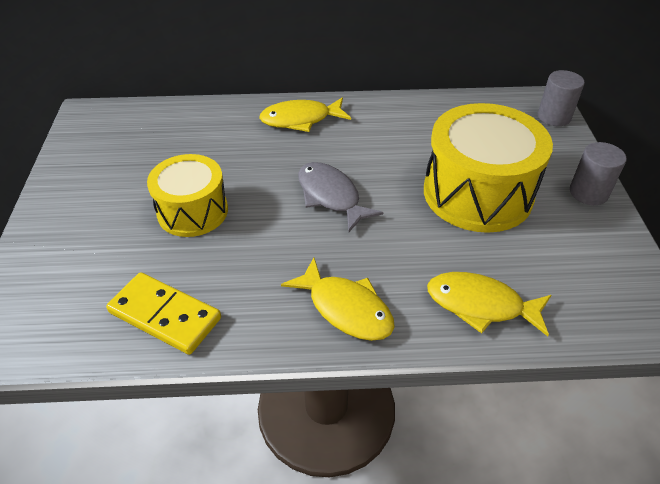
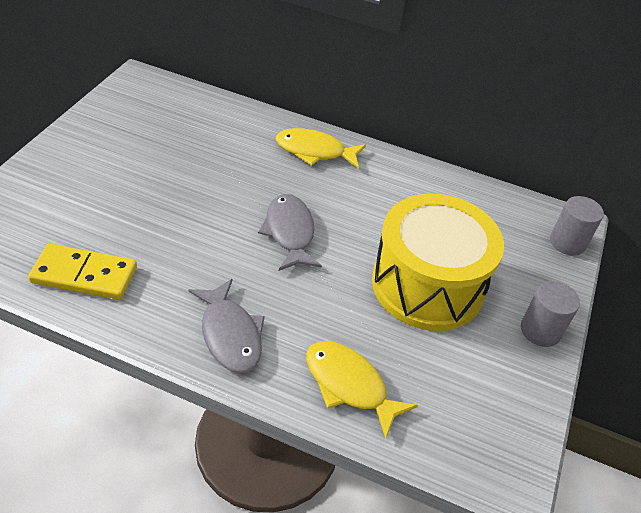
camera: 20 degrees right, 0 degrees up
(165, 315) = (84, 275): yellow domino -> yellow domino turned 45 degrees counterclockwise
(192, 211) = (164, 198): yellow drum -> none
(346, 308) = (230, 334): yellow fish -> grey fish

